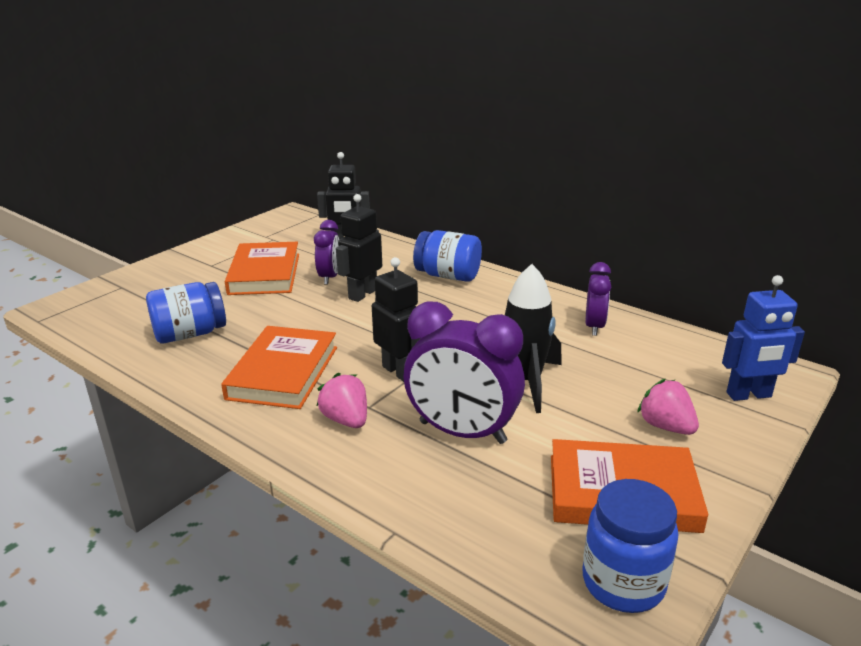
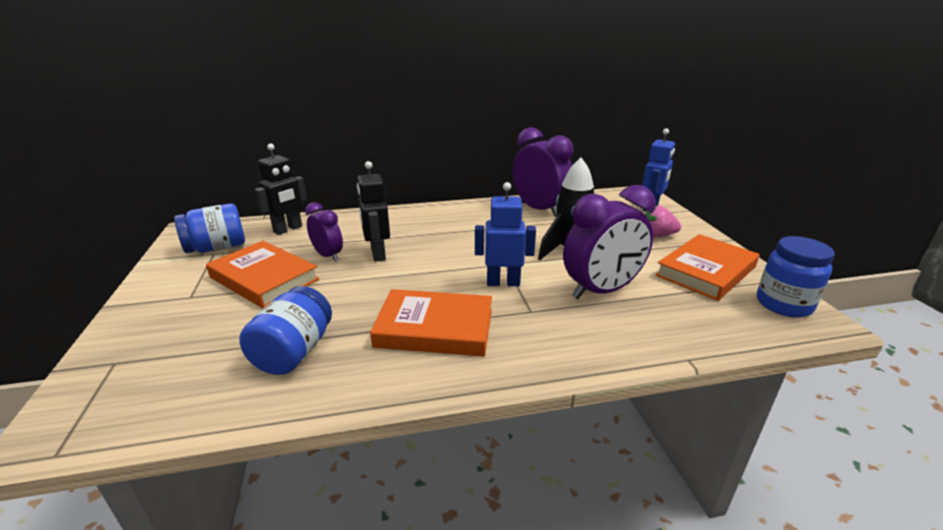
camera: 50 degrees left, 0 degrees up
(283, 372) = (435, 328): orange book -> orange book turned 45 degrees counterclockwise
(346, 420) = (537, 326): pink strawberry -> none
(399, 372) = (503, 282): black robot -> blue robot
(448, 276) = (410, 219): blue jar -> blue jar (217, 248)
(594, 326) = (539, 209): purple clock -> purple clock, size x1.77

